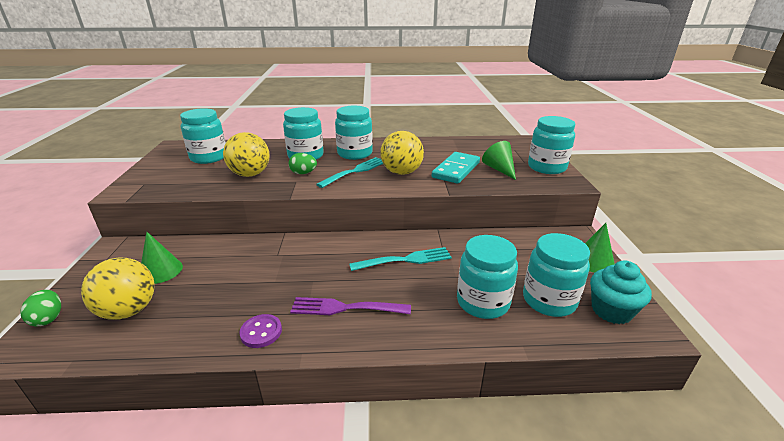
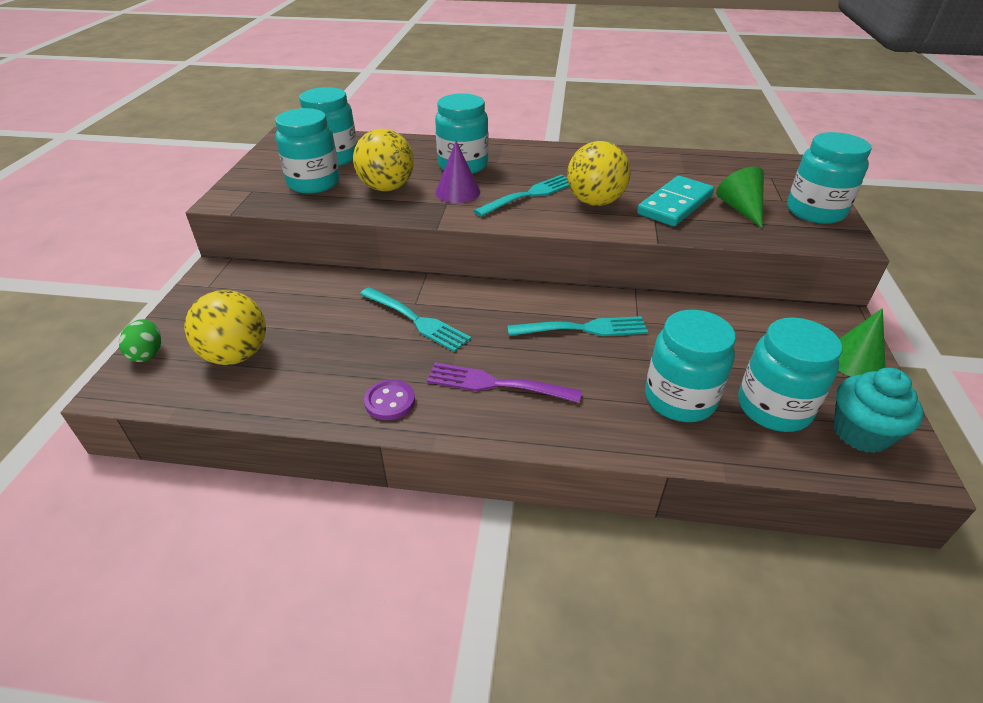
camera: 10 degrees right, 10 degrees up
(161, 271) = (272, 309): green cone -> none
(278, 267) = (415, 320): none -> turquoise fork
(303, 173) = (458, 192): green egg -> purple cone
(355, 154) = (532, 167): turquoise jar -> turquoise jar (314, 183)

